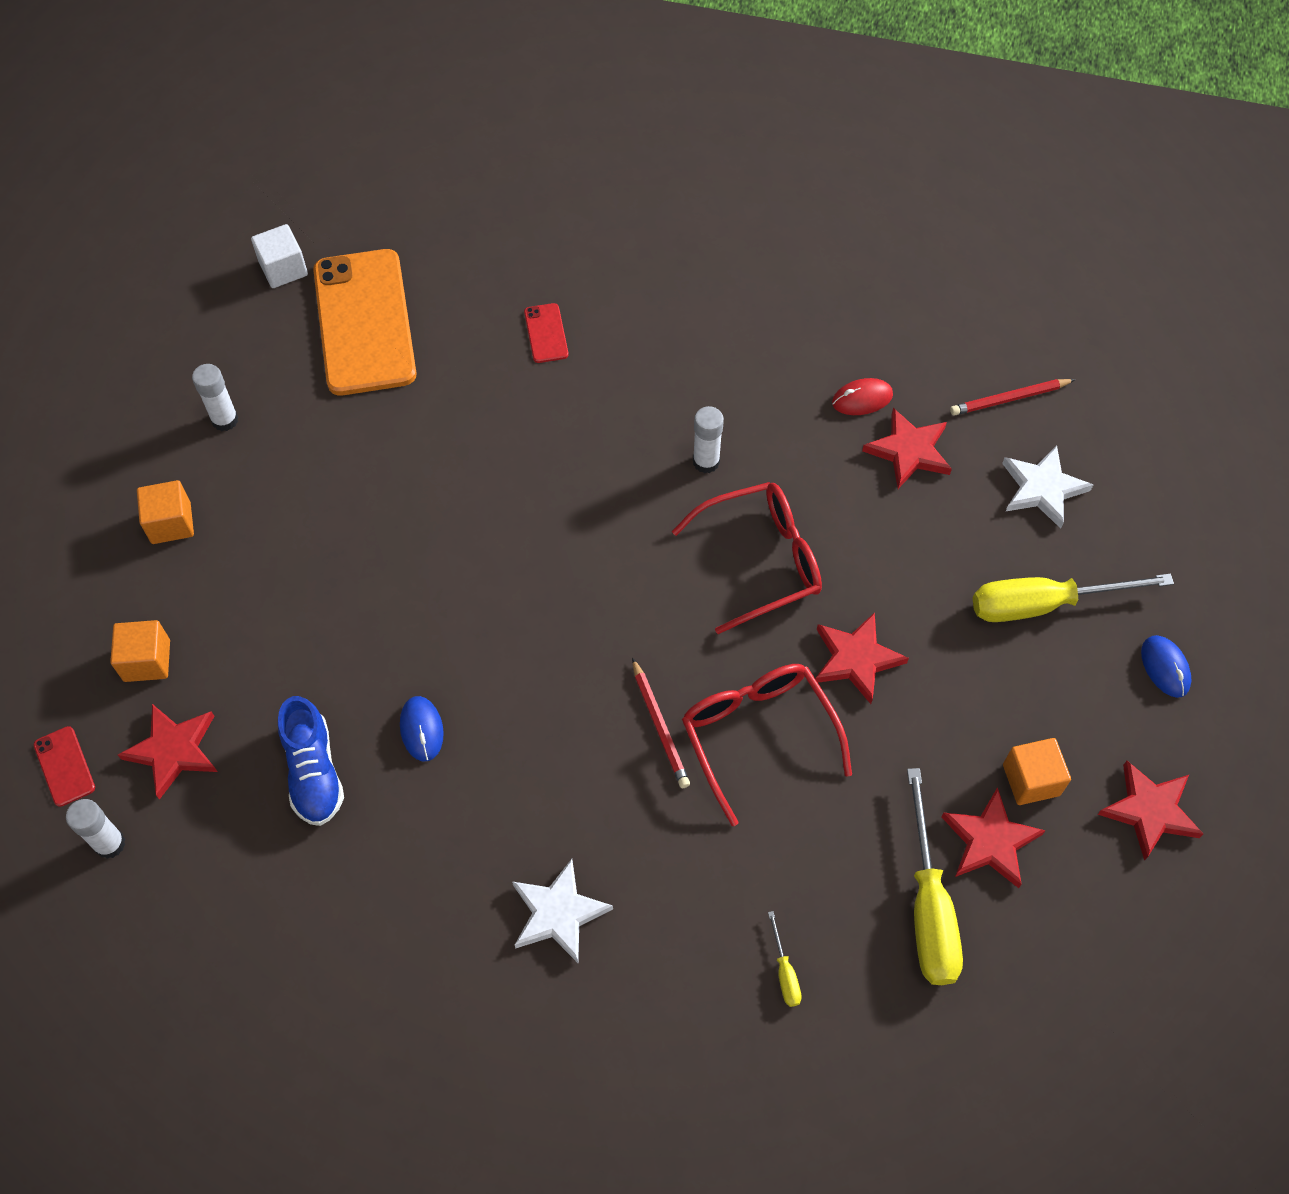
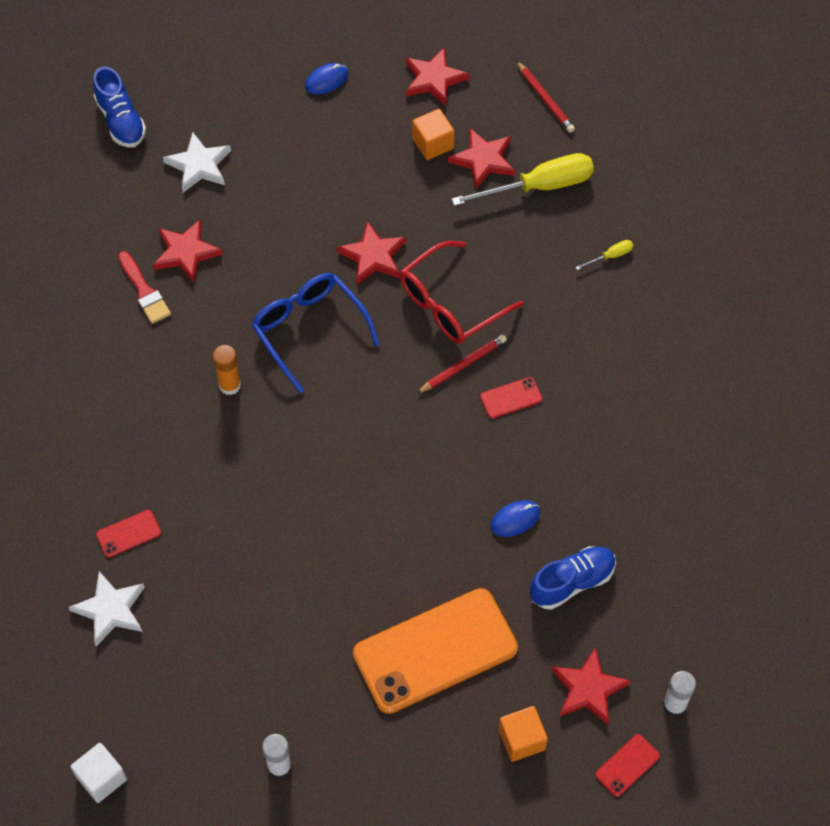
camera: 105 degrees left, 0 degrees up
(171, 523) = (393, 771): orange cube -> none
(364, 322) = (148, 685): orange phone -> orange phone (435, 651)
(558, 913) = (619, 394): white star -> white star (110, 609)
(594, 772) = (511, 398): none -> red phone
(706, 462) = (230, 385): white glue stick -> orange glue stick
(761, 560) = (309, 330): red glasses -> blue glasses
(862, 399) = (144, 291): red mouse -> red brush
(1009, 399) = (122, 196): red pencil -> red pencil (545, 99)
(1043, 604) = (296, 153): yellow screwdriver -> none
(1128, 416) = (121, 120): none -> blue shoe

